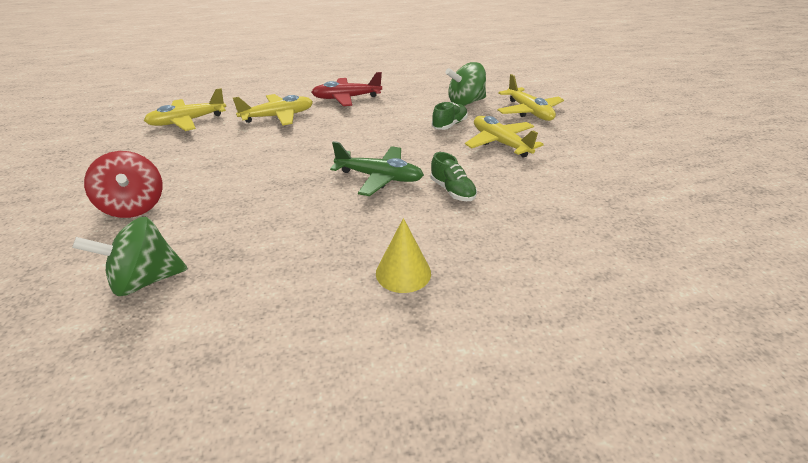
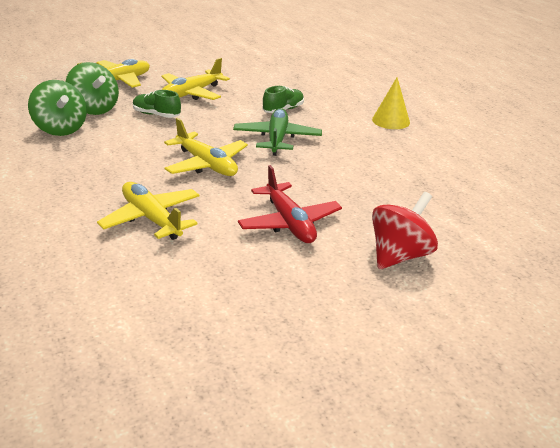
camera: 105 degrees left, 5 degrees down
(146, 280) = (476, 211): green spinning top -> green spinning top (60, 129)
(187, 121) = (182, 295): yellow plane -> yellow plane (206, 164)
(346, 98) = (82, 179): red plane -> red plane (289, 223)

